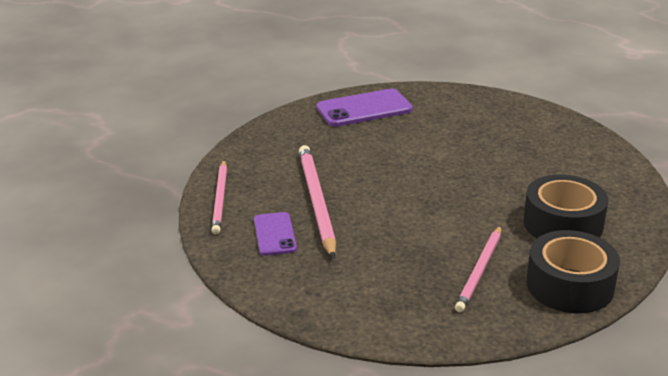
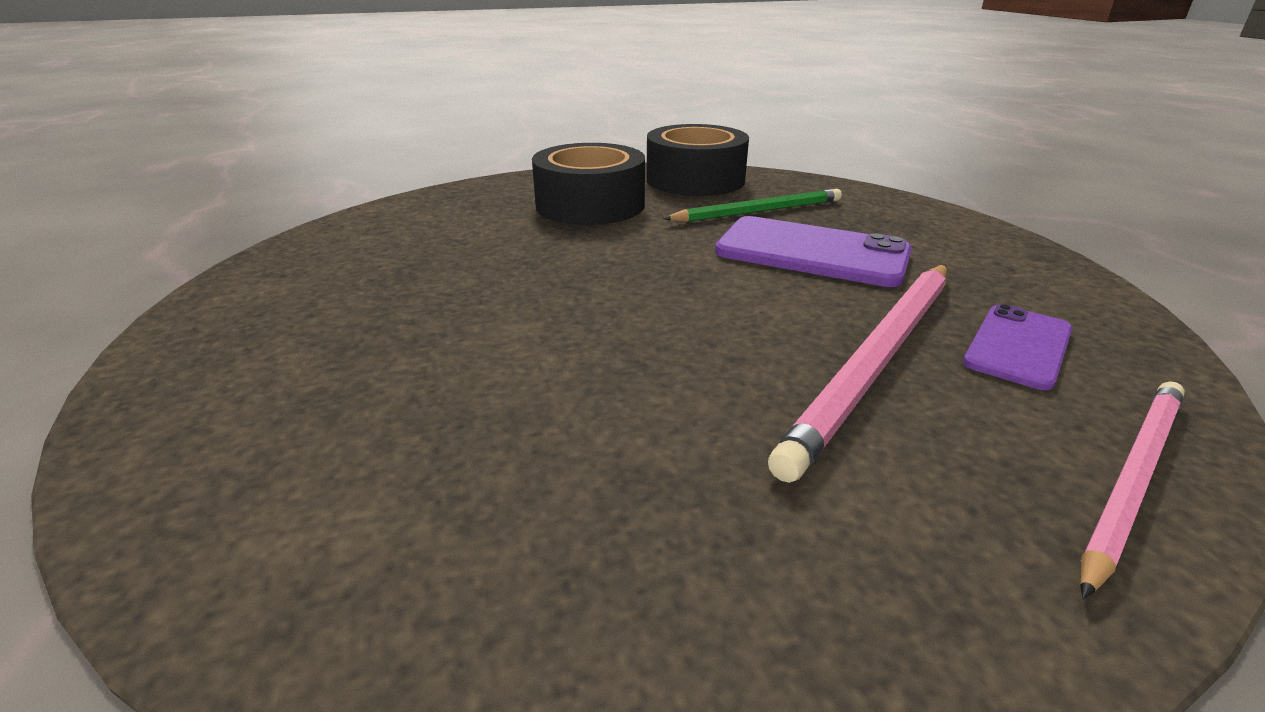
camera: 135 degrees left, 0 degrees up
(364, 109) = (389, 543): purple phone -> purple phone (812, 253)
(479, 270) = (758, 211): pink pencil -> green pencil

